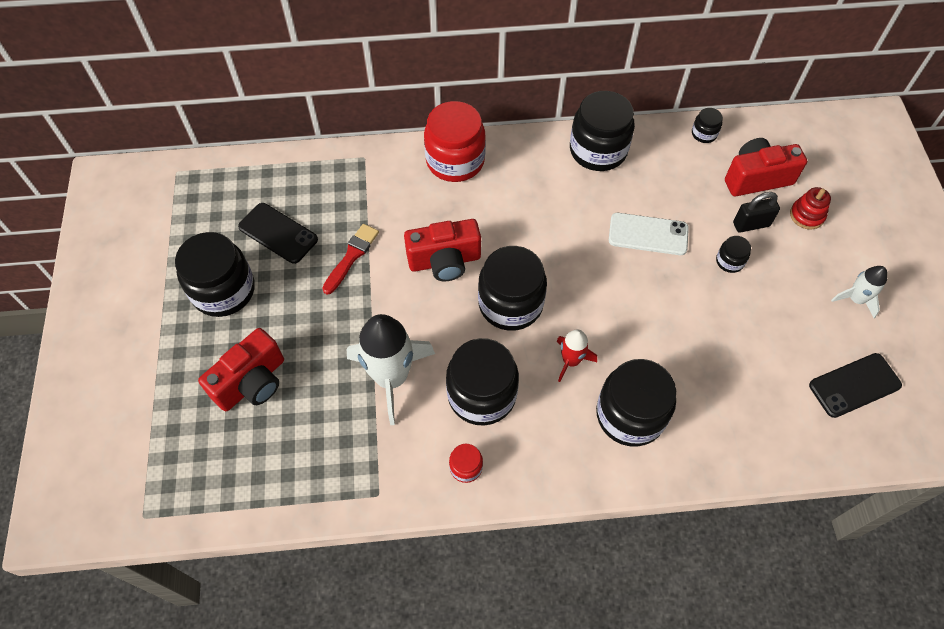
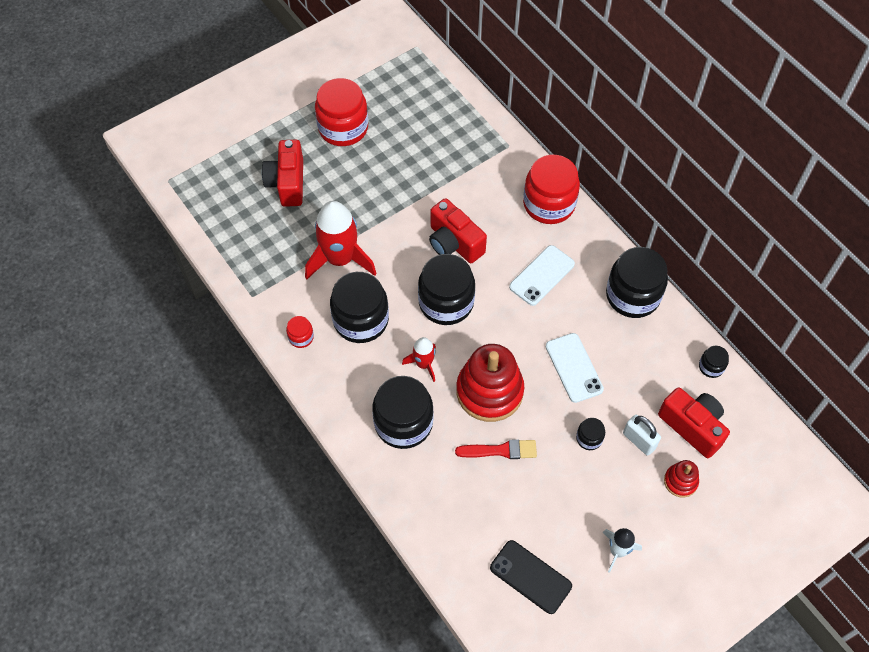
camera: 60 degrees right, 0 degrees up
(223, 290) = (343, 128): black jar -> red jar
(252, 382) = (287, 183): red camera -> red camera turned 75 degrees clockwise
(278, 233) = (407, 132): black phone -> none
(351, 256) = (419, 185): red brush -> red brush (500, 450)
(391, 377) = (340, 259): white rocket -> red rocket
(531, 207) = (541, 275): none -> white phone
(635, 317) = (489, 391): none -> red stacking toy
(751, 224) = (639, 440): black padlock -> white padlock

